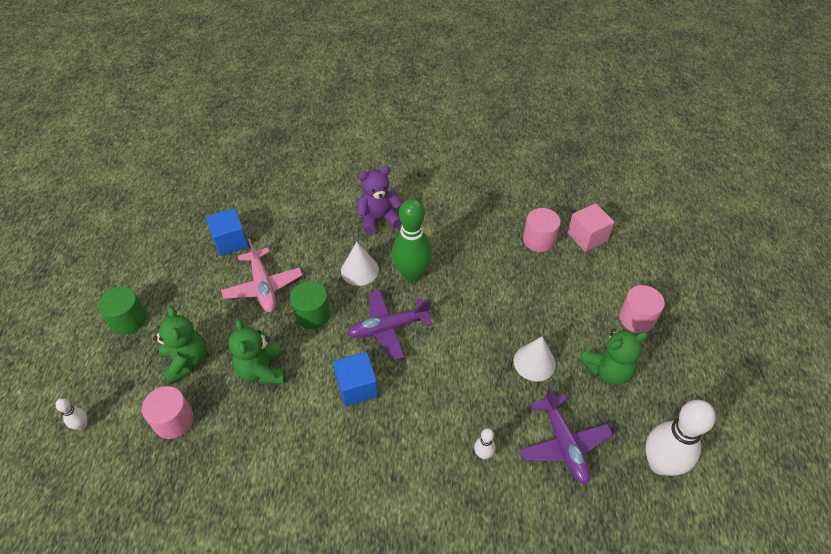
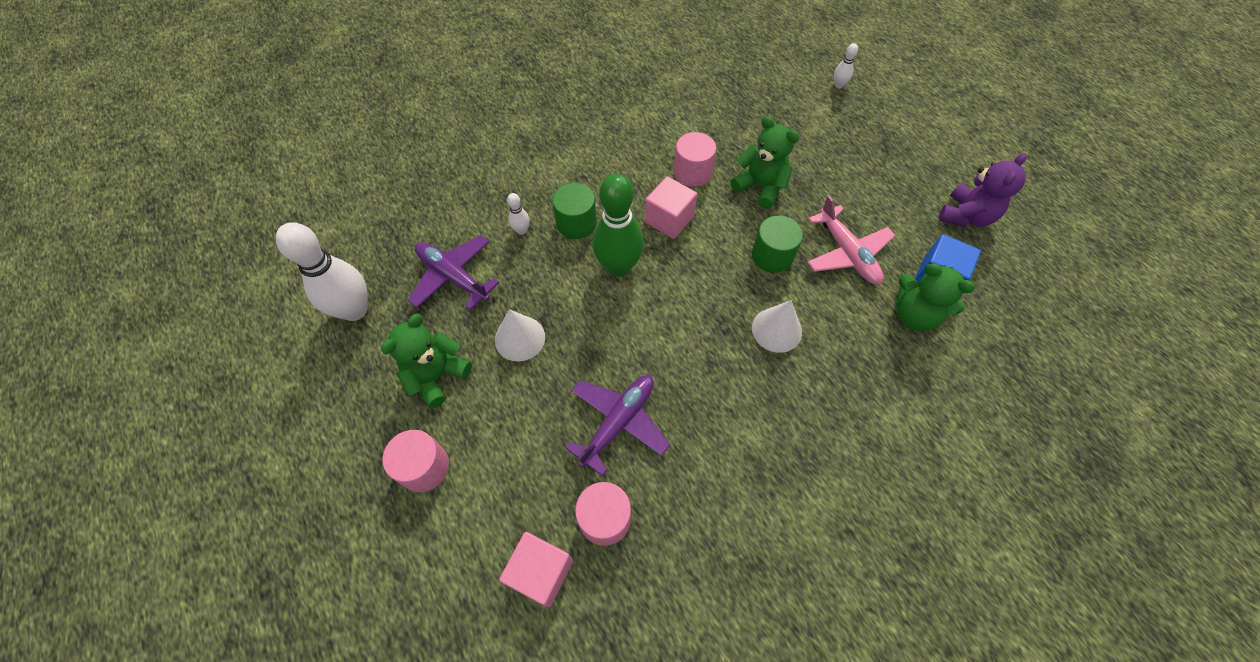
camera: 145 degrees right, 10 degrees up
(128, 319) = (914, 158): green cylinder -> green cylinder (576, 223)
(173, 420) = (782, 121): pink cylinder -> pink cylinder (692, 172)
(186, 361) = (826, 158): green teddy bear -> green teddy bear (914, 315)
(263, 286) = (847, 253): pink plane -> pink plane turned 150 degrees counterclockwise
(357, 387) = (669, 219): blue cube -> pink cube
(379, 219) = (824, 413): purple teddy bear -> purple teddy bear (965, 216)
(388, 328) = (690, 286): purple plane -> purple plane (618, 422)
(412, 273) = (719, 362): green bowling pin -> green bowling pin (618, 266)

